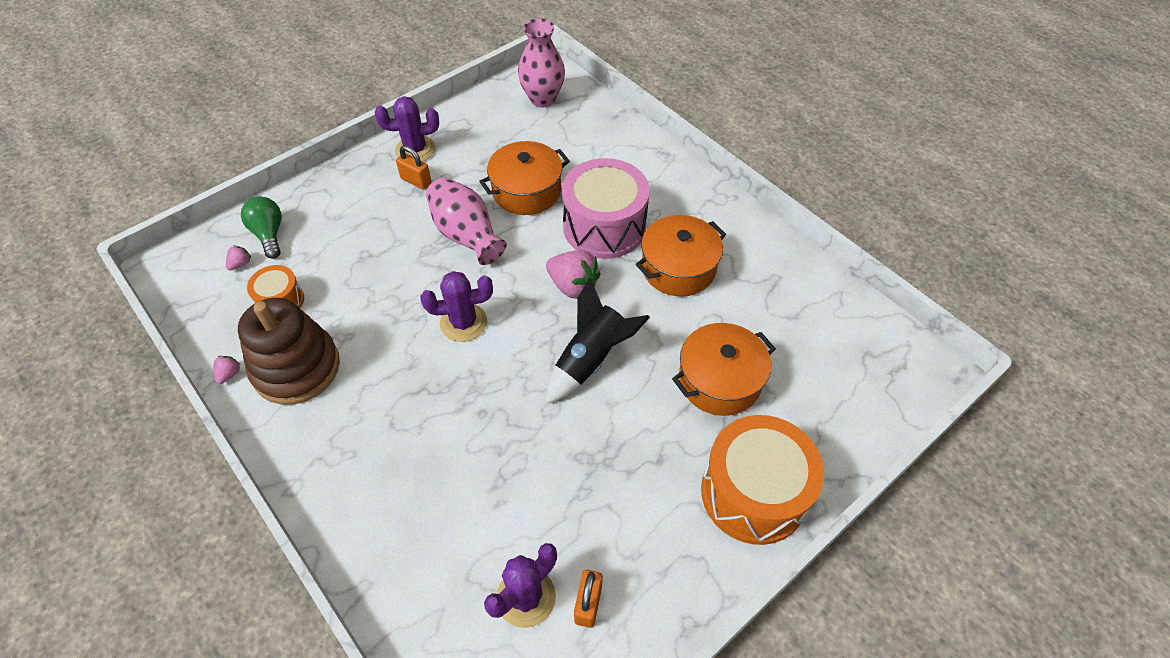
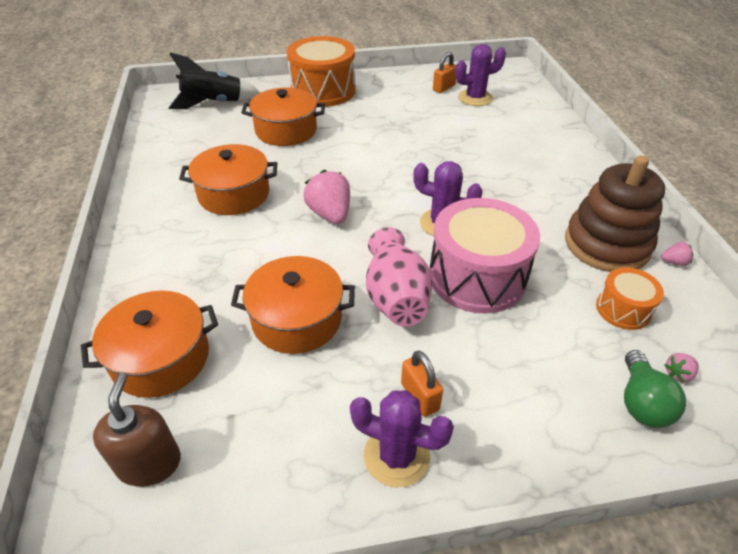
camera: 150 degrees left, 10 degrees down
(229, 374) = (674, 262): pink strawberry -> pink strawberry turned 135 degrees counterclockwise
(542, 99) = (149, 463): pink vase -> brown soap dispenser
(590, 137) = (161, 358): none -> orange pot
(591, 359) = (358, 167): black rocket -> black rocket (213, 104)
(604, 226) = (256, 249): pink drum -> pink drum (477, 276)

